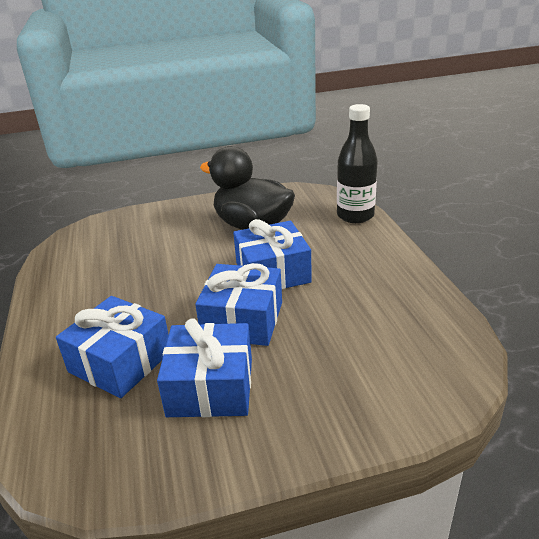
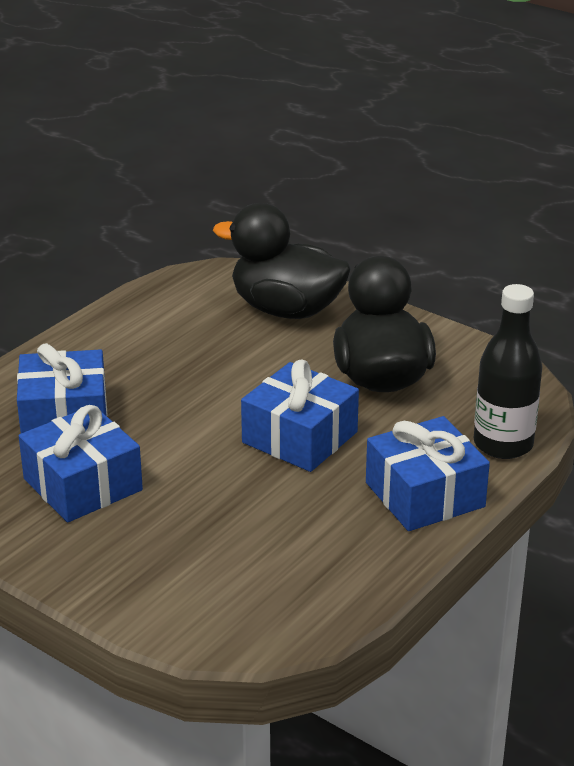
camera: 50 degrees right, 0 degrees up
(146, 228) = (286, 310): none -> black duck
(242, 320) = (195, 457): blue gift -> blue gift (424, 494)

